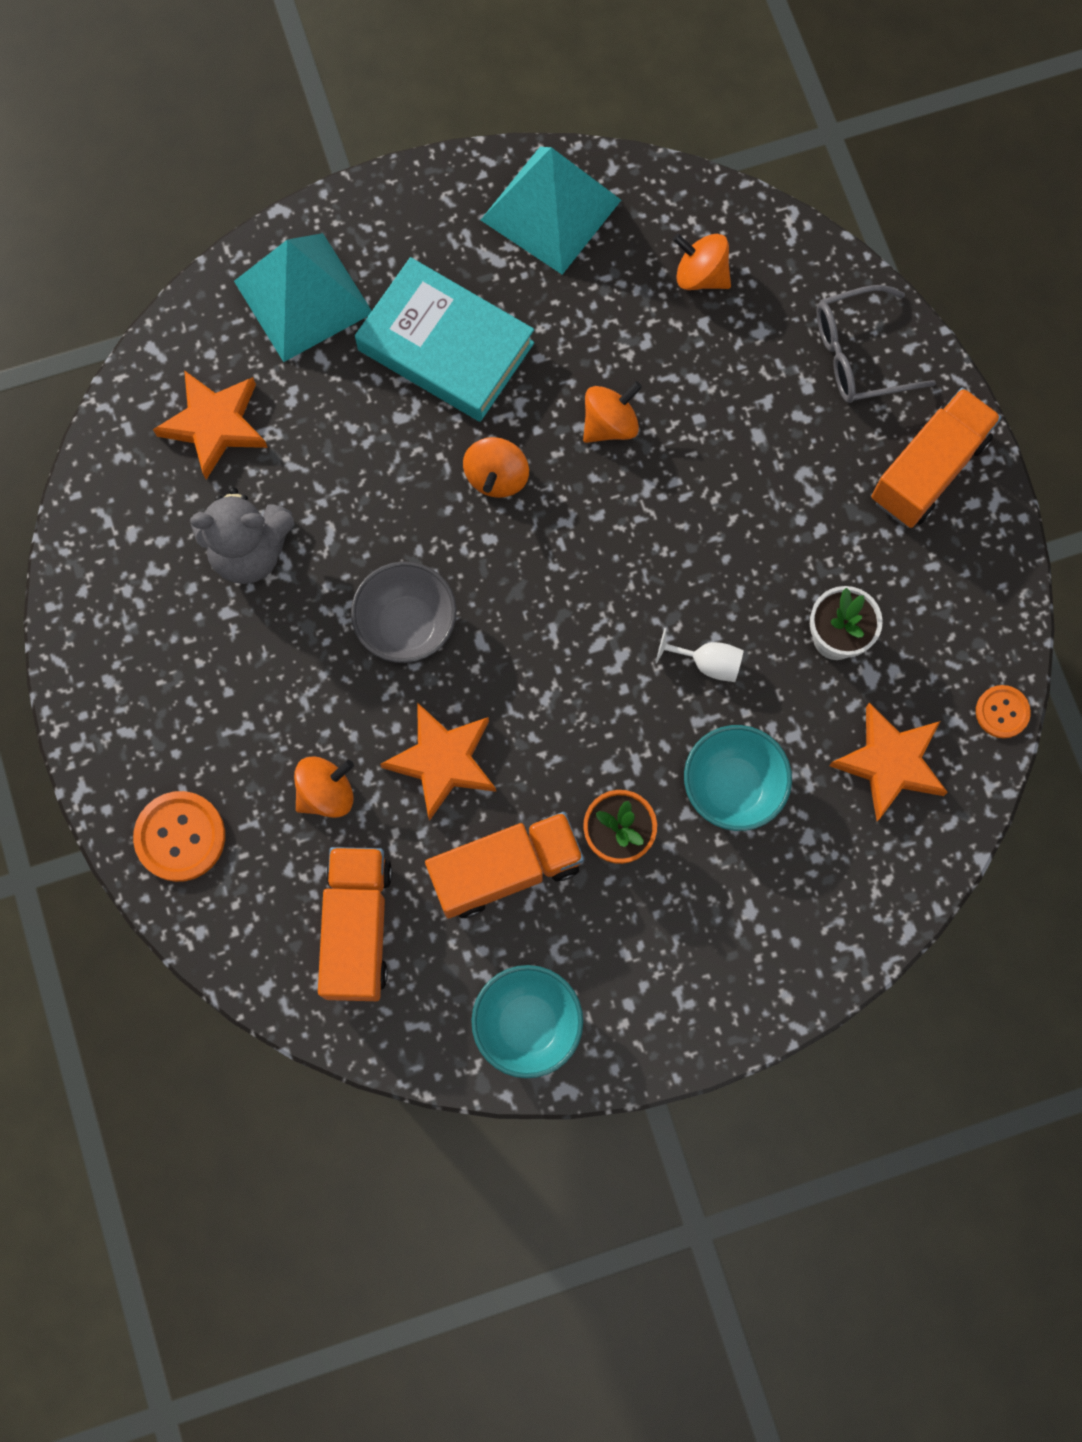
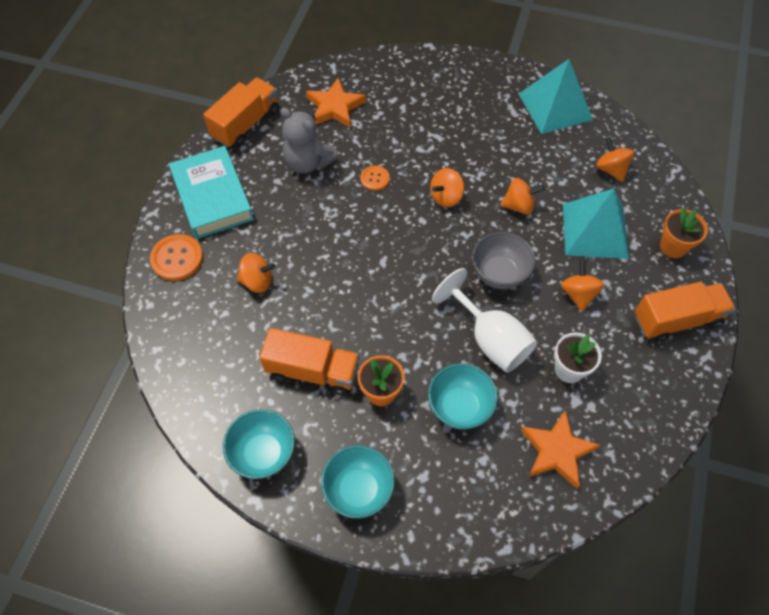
camera: 35 degrees right, 15 degrees down
(303, 297) = (414, 81): turquoise pyramid -> turquoise pyramid (595, 230)
(357, 928) = (220, 351): orange truck -> orange truck (246, 124)
(407, 626) = (354, 234): grey bowl -> grey bowl (499, 274)
(442, 761) = (322, 302): orange star -> none
(445, 346) = (463, 133): turquoise book -> turquoise book (212, 197)
(682, 984) = (359, 490): none -> turquoise bowl
(707, 663) = (490, 339): white goblet -> white goblet, size x2.05
(779, 515) = (578, 294): none -> orange spinning top
(860, 354) = (673, 247): grey glasses -> orange flower pot
(1002, 712) = (641, 466): orange button -> orange button (375, 179)

